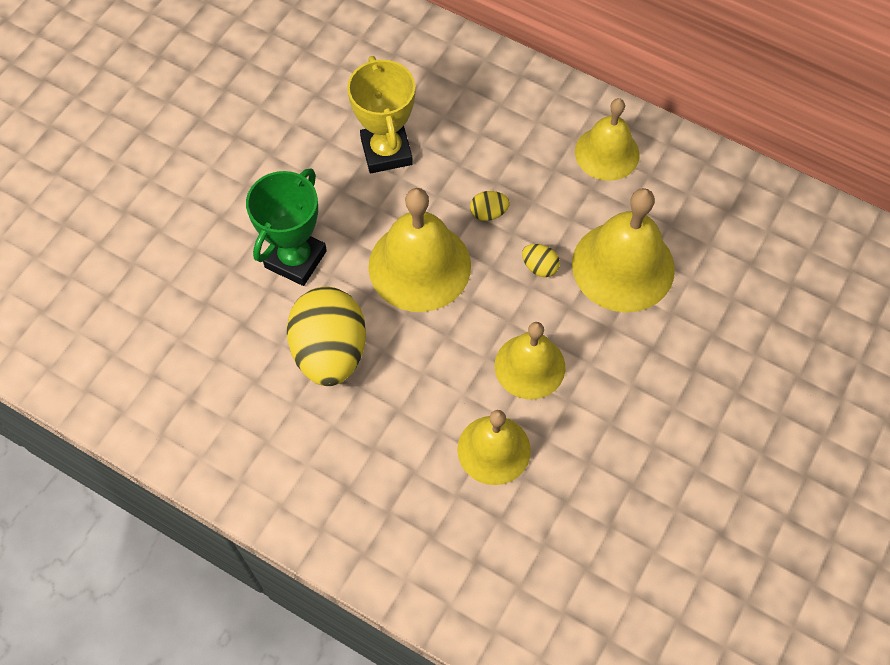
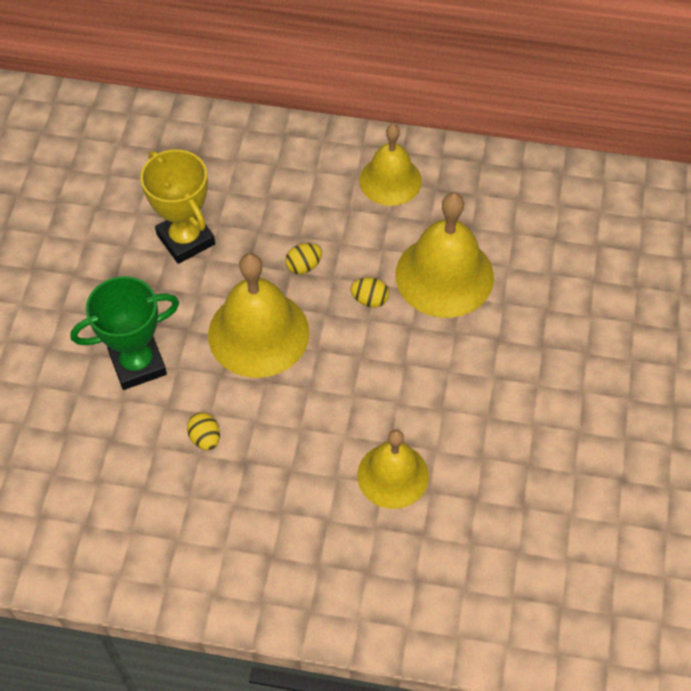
camera: 20 degrees left, 5 degrees down
(295, 259) = (138, 364): green trophy -> green trophy turned 60 degrees clockwise
(330, 352) = (205, 438): yellow egg -> yellow egg, size x0.41
(530, 366) = (396, 390): yellow bell -> none

